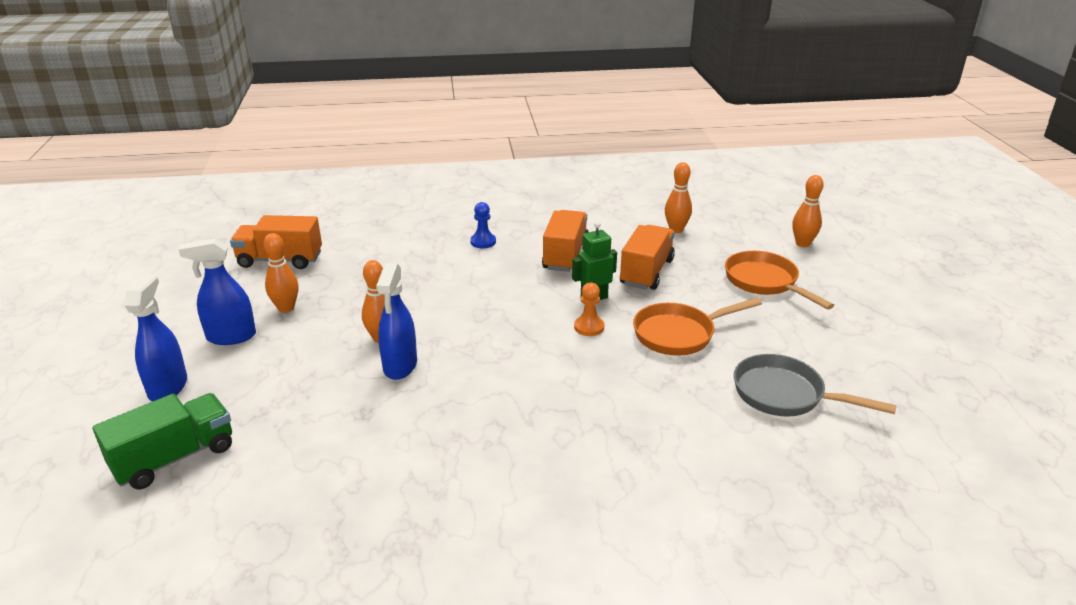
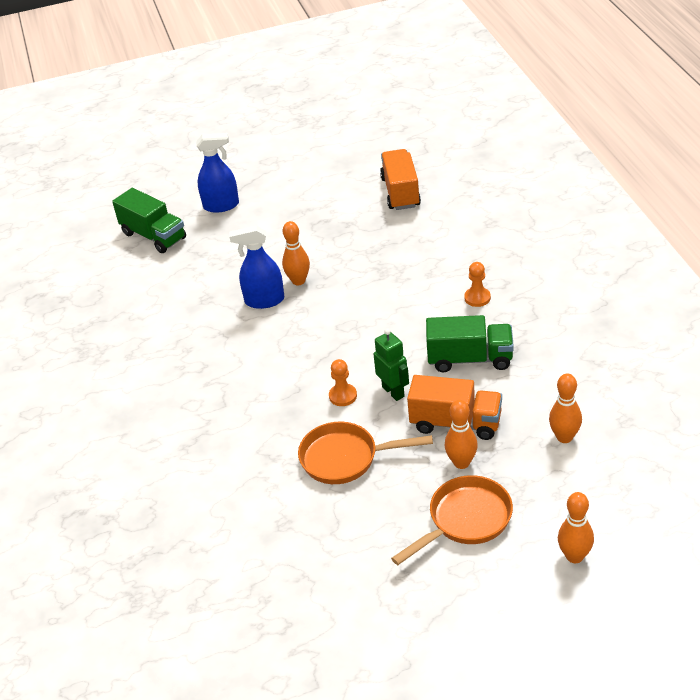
camera: 85 degrees right, 10 degrees up
(231, 337) = (284, 209): blue spray bottle -> none
(286, 308) = (328, 221): orange bowling pin -> orange bowling pin (461, 463)
(483, 242) = (477, 298): blue pawn -> orange pawn
(565, 256) = (470, 359): orange truck -> green truck
(679, 334) = (345, 458): orange pan -> orange pan turned 60 degrees counterclockwise
(785, 395) = (263, 538): grey pan -> none

